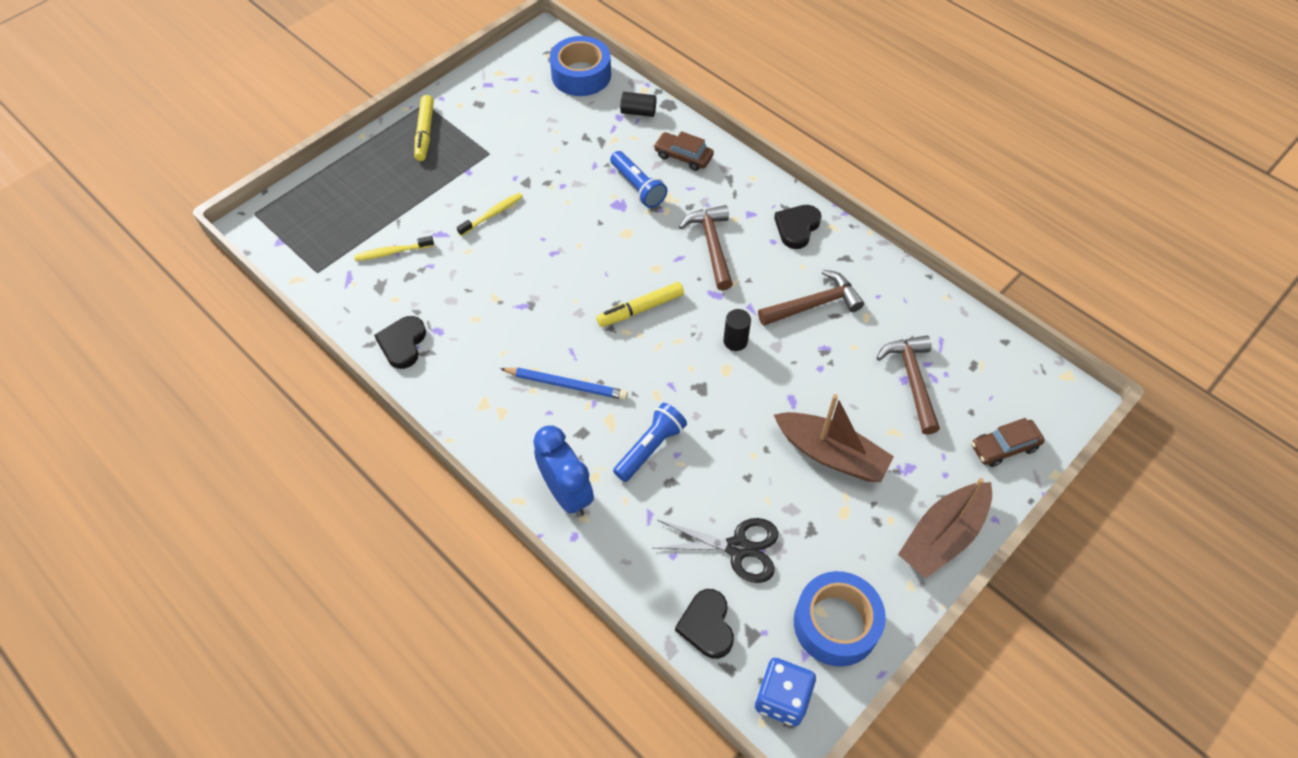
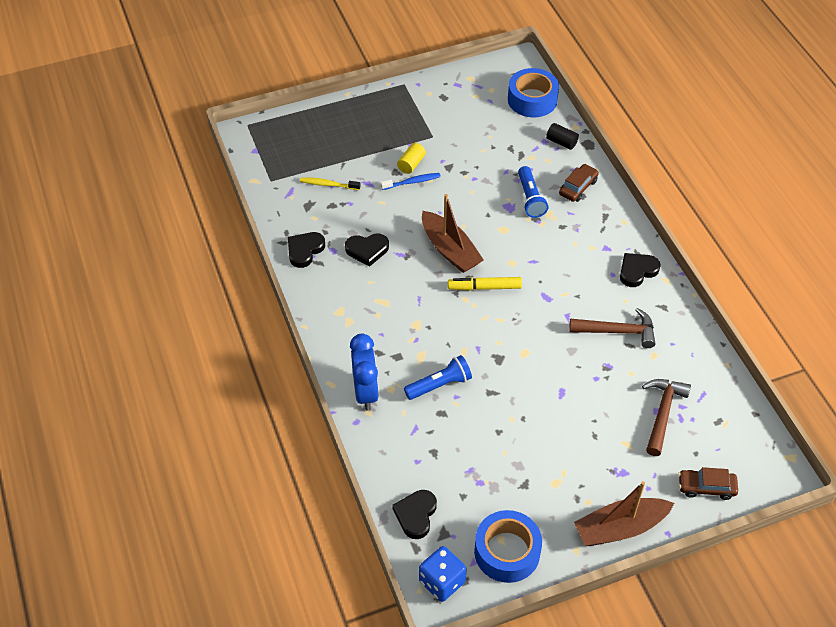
camera: 25 degrees right, 5 degrees down
(425, 133) = (393, 106): yellow marker -> none
(480, 193) = (411, 164): none -> yellow cylinder
(480, 315) = (367, 250): none -> black heart
(492, 214) = (412, 182): yellow toothbrush -> blue toothbrush
(566, 385) = (403, 320): blue pencil -> none
(683, 156) = (578, 187): brown car -> brown car turned 75 degrees clockwise
(712, 245) = (563, 261): brown hammer -> none
(735, 341) = (542, 335): black cylinder -> none
(738, 548) = (465, 475): black scissors -> none
(831, 454) = (569, 440): brown boat -> brown boat (450, 250)

